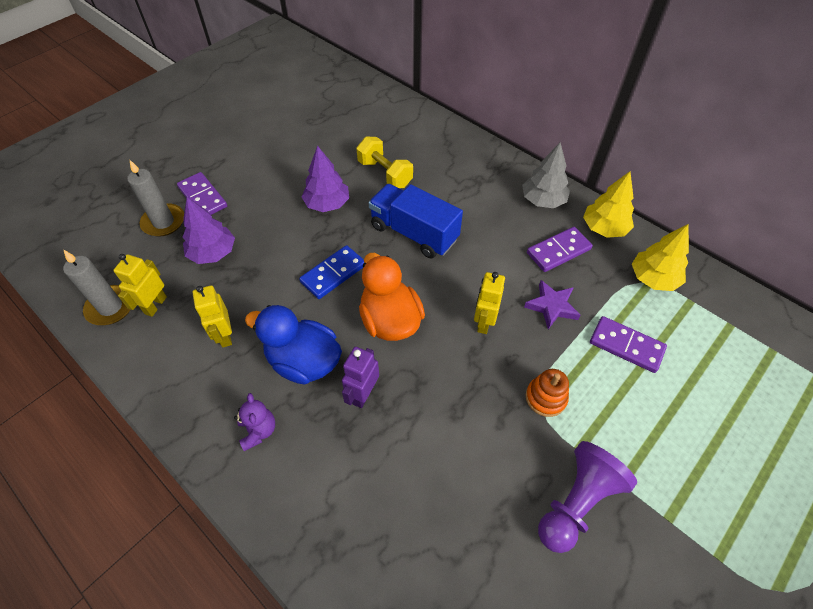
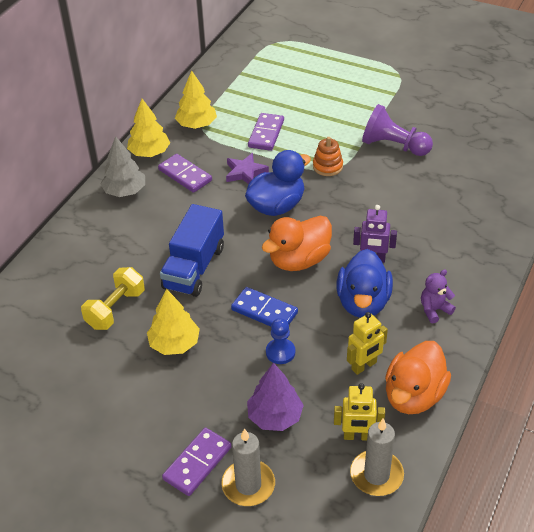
camera: 105 degrees left, 10 degrees down
(166, 366) = (413, 395): none -> orange duck
(278, 274) = (280, 352): none -> blue pawn
(327, 204) = (174, 344): purple tree -> yellow tree
(484, 322) = (276, 206): yellow robot -> blue duck

